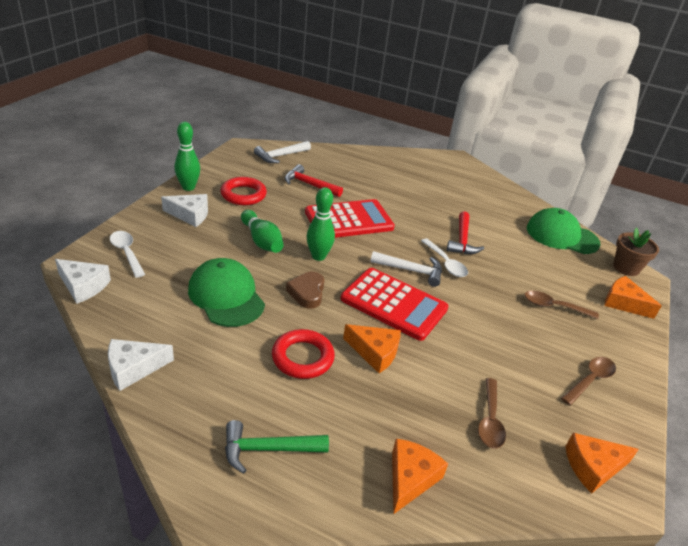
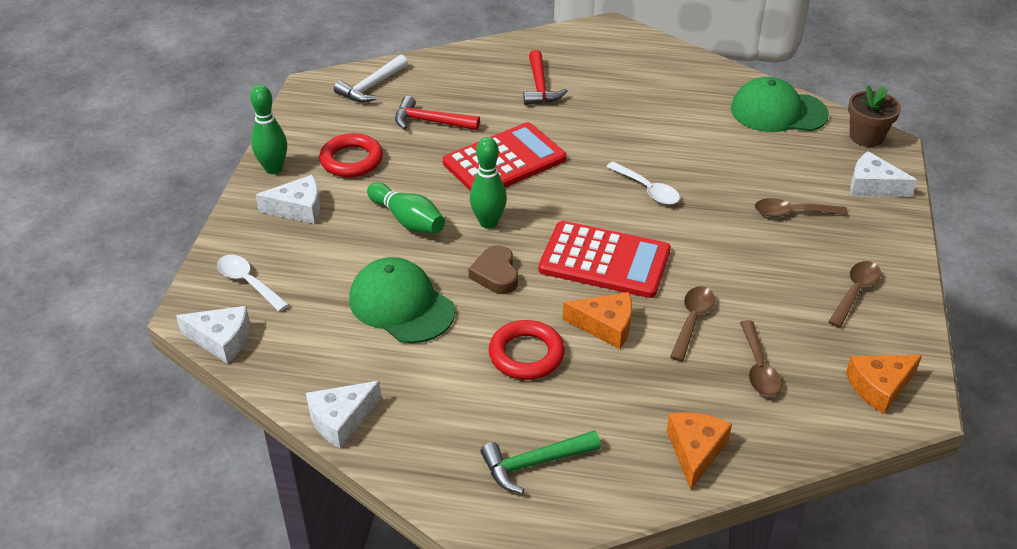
camera: 10 degrees left, 5 degrees up
(411, 271) = (609, 211): white hammer -> none
(446, 367) = (692, 321): none -> brown spoon
(462, 240) = (657, 152): red hammer -> red hammer (540, 87)
(623, 303) = (873, 186): orange cheese -> white cheese

